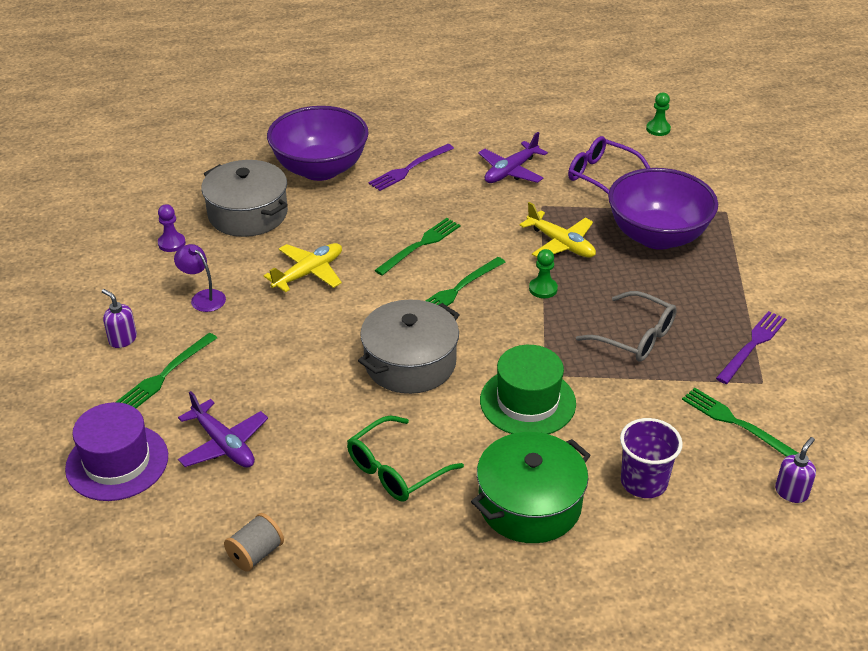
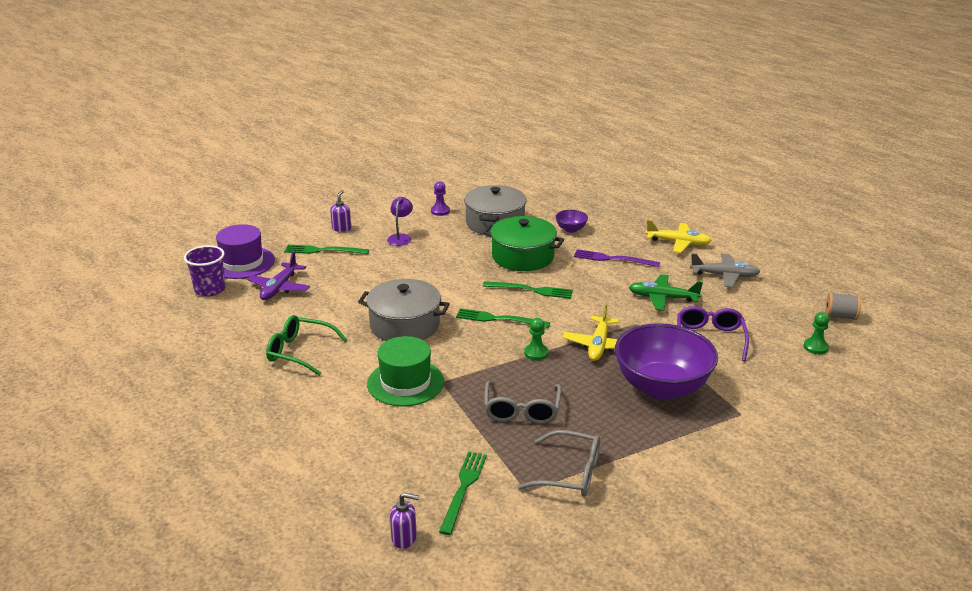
camera: 60 degrees right, 10 degrees down
(255, 554) = (198, 328): grey spool -> grey spool (840, 316)
(309, 273) = (458, 261): yellow plane -> yellow plane (678, 243)
(320, 169) = (571, 229): purple bowl -> purple bowl, size x0.42
(504, 120) = (725, 276): none -> grey plane
(510, 171) = (662, 298): purple plane -> green plane
(529, 504) = (304, 413): green pot -> green pot (523, 256)
(643, 482) = (361, 458): purple cup -> purple cup (210, 289)
(752, 345) = (569, 473): purple fork -> grey glasses

